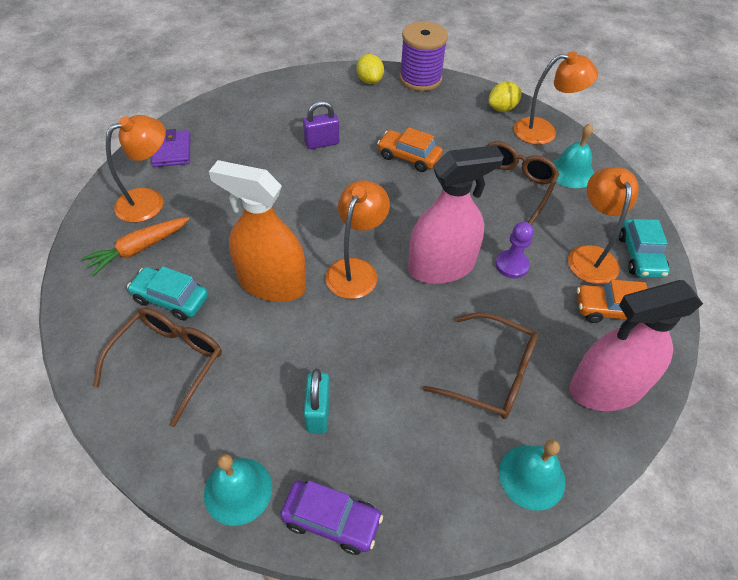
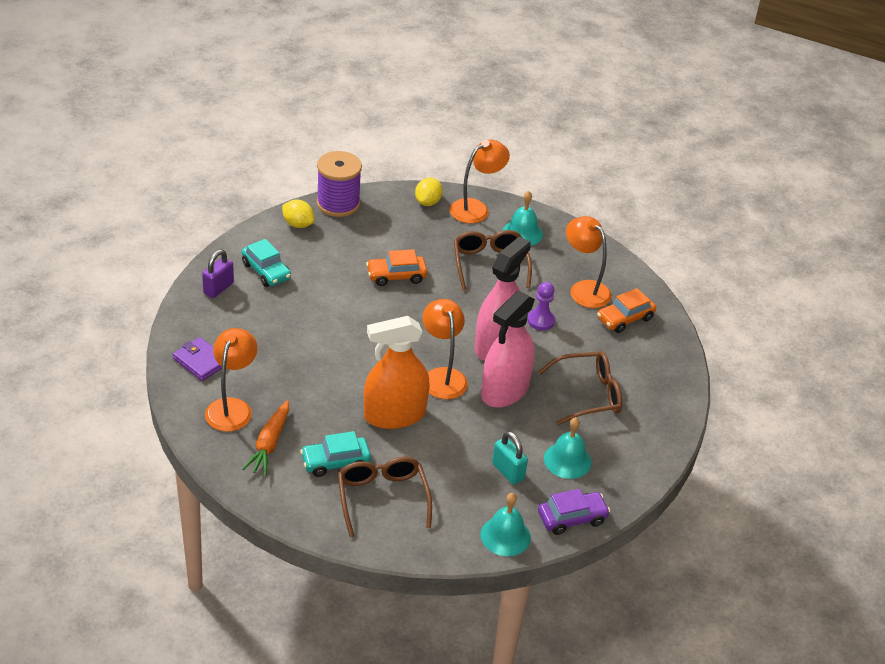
camera: 40 degrees left, 10 degrees down
(322, 143) = (317, 296): purple padlock -> purple padlock (218, 288)
(532, 476) = (656, 436): turquoise bell -> turquoise bell (567, 460)
(606, 388) = (657, 367): pink spray bottle -> pink spray bottle (505, 390)
(640, 255) = (614, 273): turquoise car -> turquoise car (266, 271)

